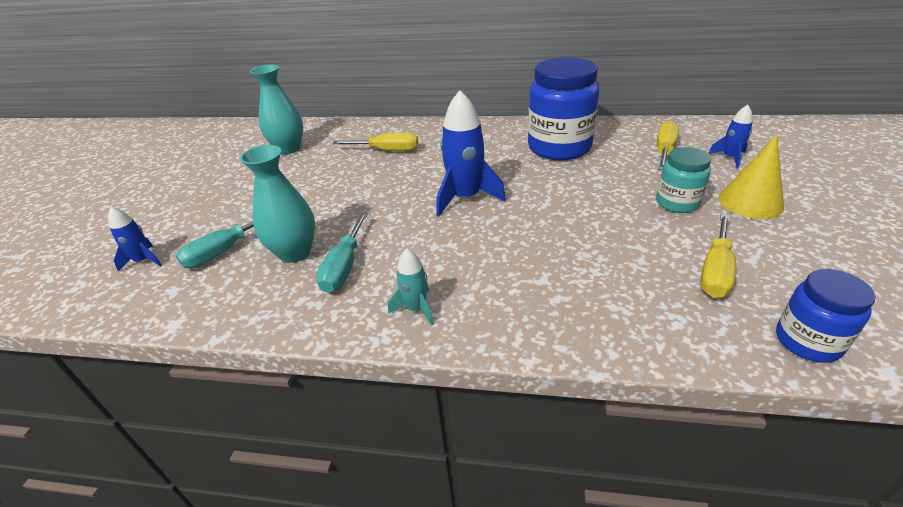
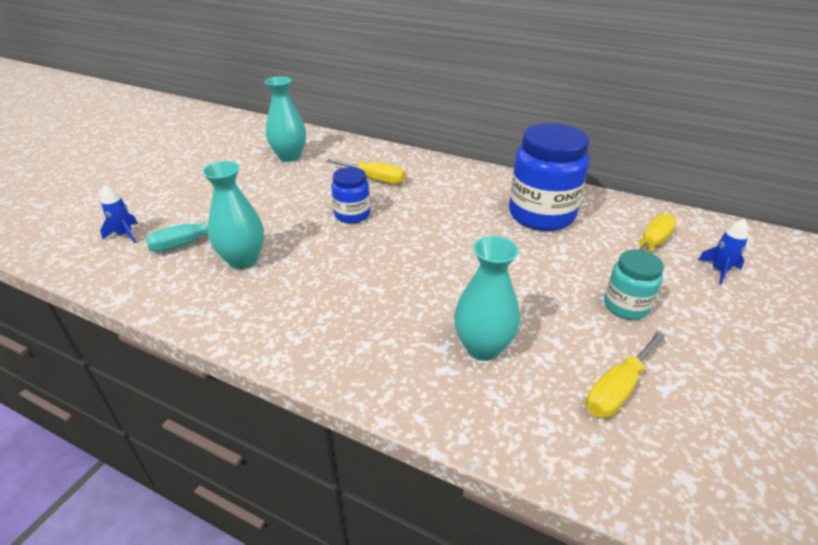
camera: 15 degrees right, 0 degrees up
(344, 266) = (276, 284): turquoise screwdriver -> none
(416, 309) = (314, 342): turquoise rocket -> none
(465, 198) = (419, 245): blue rocket -> none
(580, 269) = (483, 347): none -> turquoise vase
(750, 202) = (707, 326): yellow cone -> none
(807, 341) = (664, 490): blue jar -> blue jar (352, 215)

